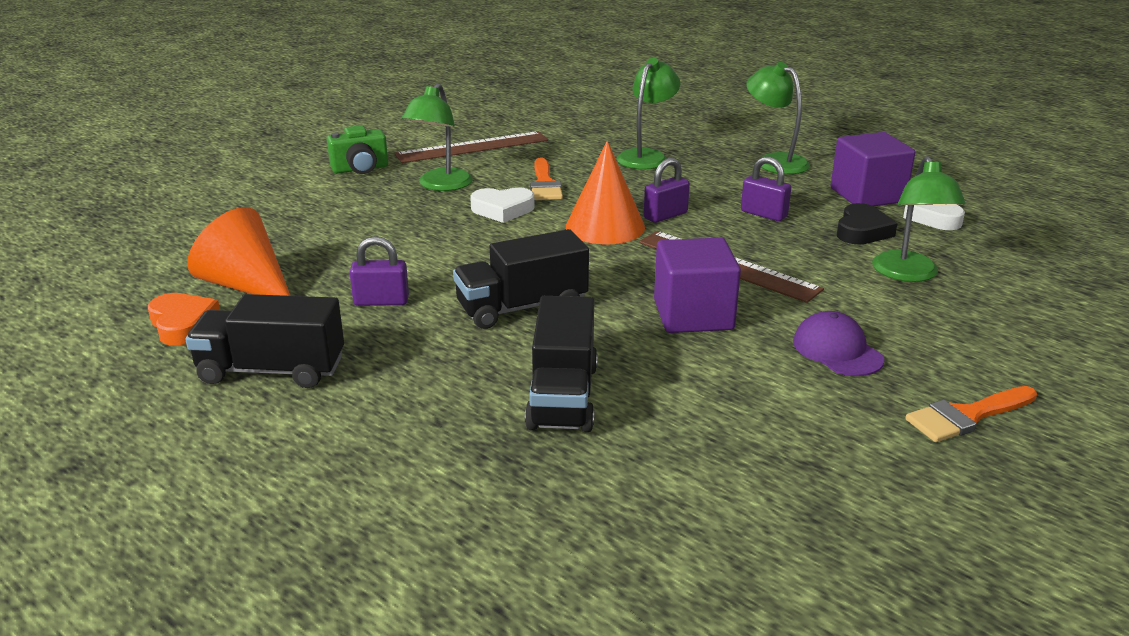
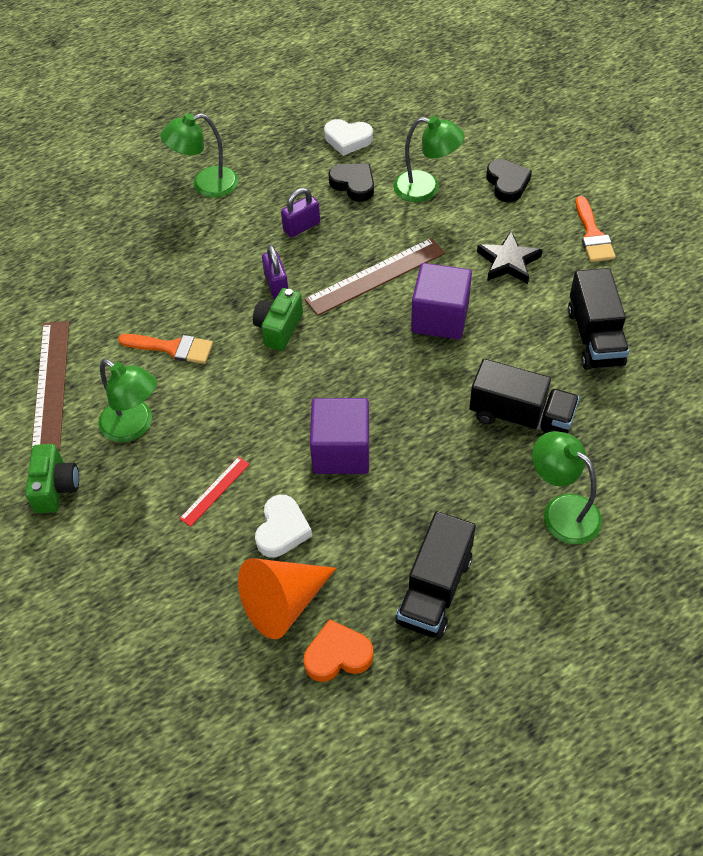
camera: 70 degrees left, 25 degrees up
(377, 231) = (215, 491): none -> red ruler
(381, 301) = (350, 504): purple padlock -> none
(502, 209) = (212, 390): white heart -> white heart (282, 530)
(522, 307) = (394, 413): black truck -> black truck (594, 337)
(605, 226) = (279, 328): orange cone -> green camera
(646, 156) = (149, 261): green lamp -> green lamp (562, 511)
(837, 350) = (508, 262): purple cap -> black star
(867, 195) = (297, 158): purple cube -> purple cube (341, 451)
(988, 330) = (507, 184): none -> black heart

